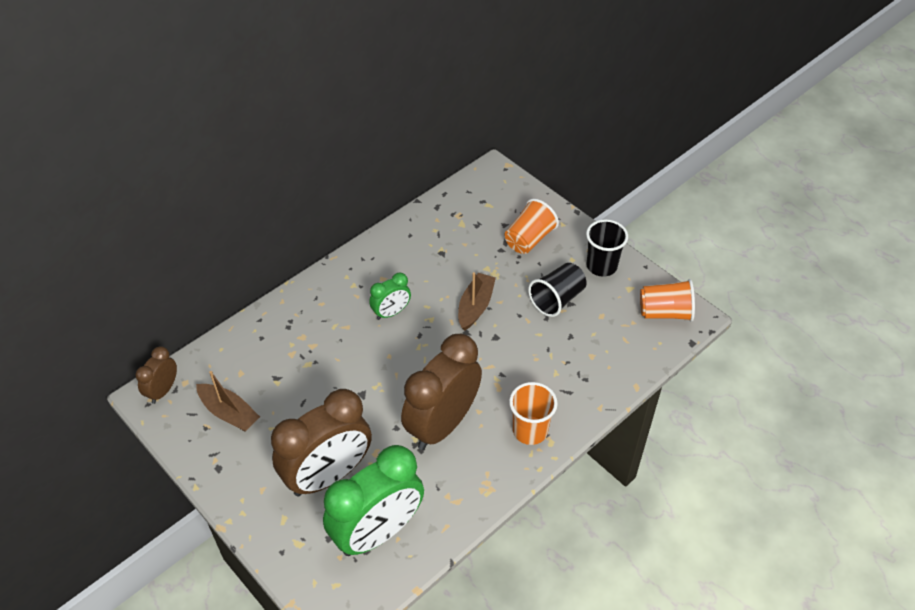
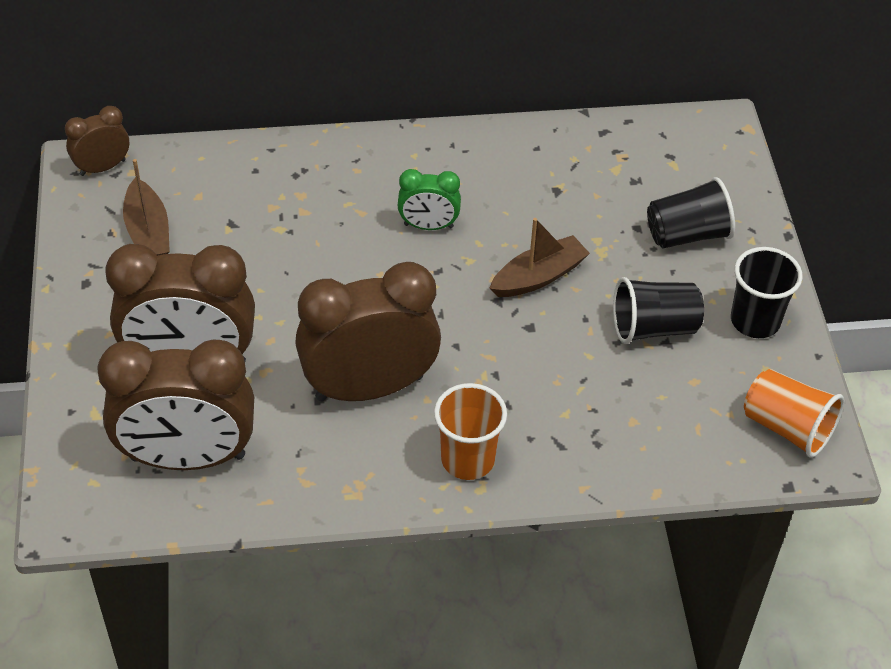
camera: 35 degrees right, 0 degrees up
(378, 532) = (188, 458): green clock -> brown clock
(529, 239) = (687, 234): orange cup -> black cup

